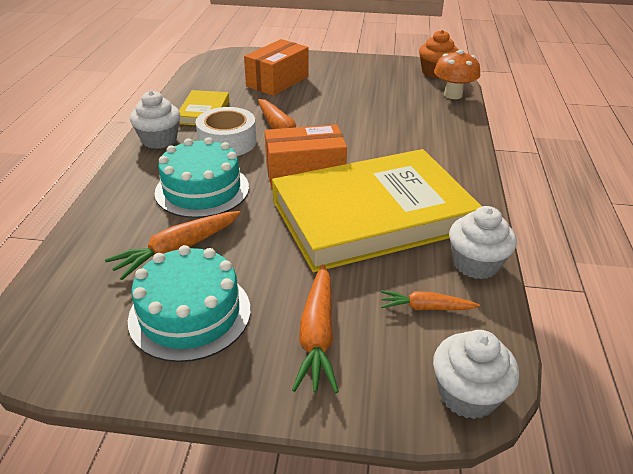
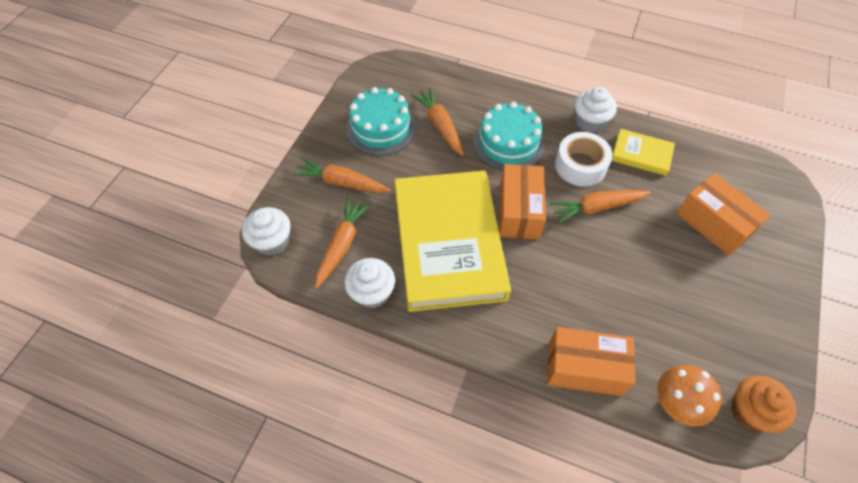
camera: 105 degrees right, 20 degrees up
(425, 307) = (342, 244): orange carrot -> orange carrot, size x1.63
(455, 129) = (585, 368): none -> orange box

